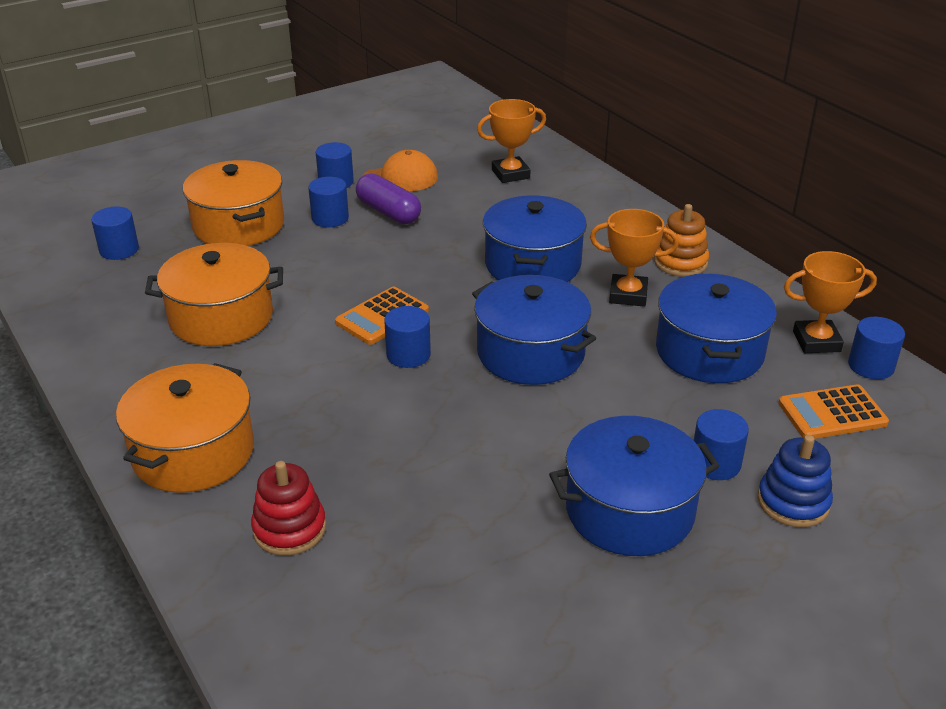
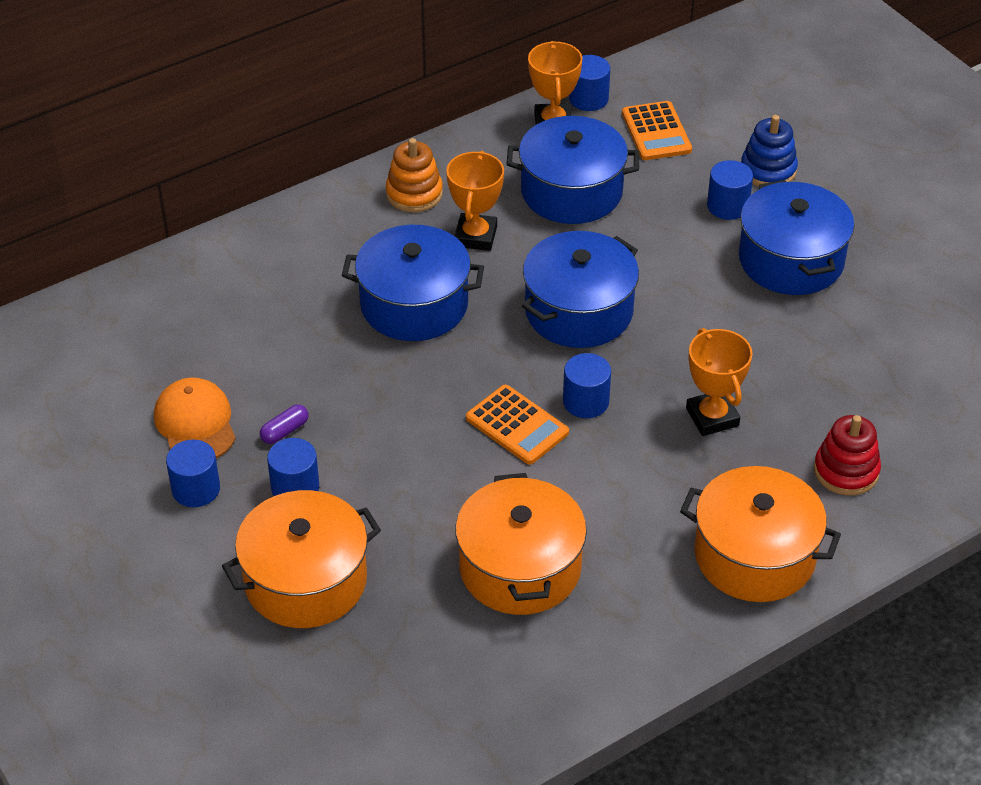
camera: 90 degrees left, 10 degrees up
(119, 250) = (362, 702): blue cylinder -> none
(388, 212) = (285, 431): purple capsule -> purple capsule, size x0.53
(510, 174) = (197, 318): orange trophy -> orange trophy (712, 417)

